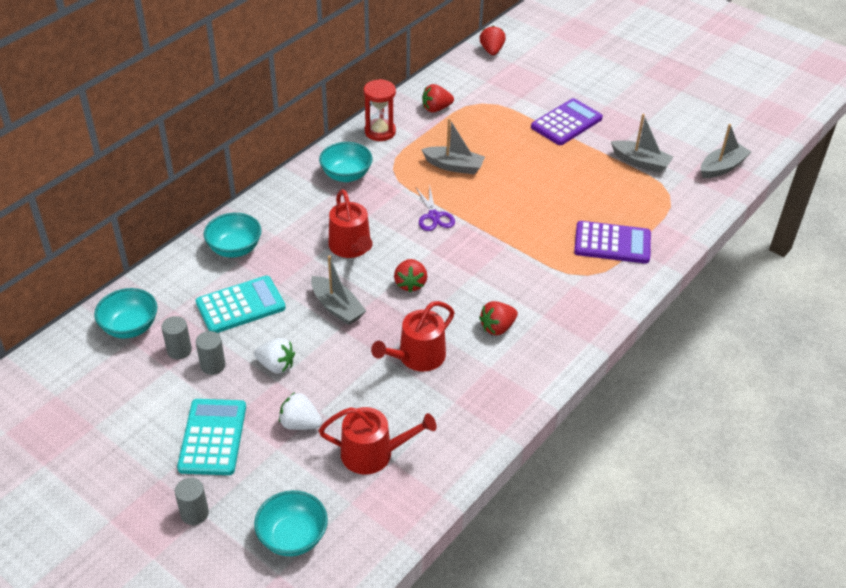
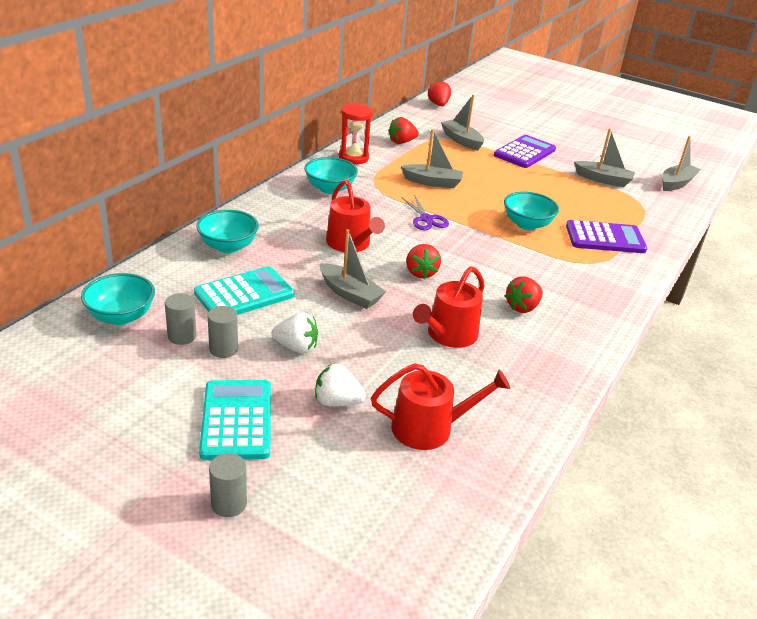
camera: 10 degrees left, 10 degrees down
(293, 537) = (358, 523): turquoise bowl -> turquoise bowl (527, 224)
(502, 105) = (461, 140): none -> grey boat

